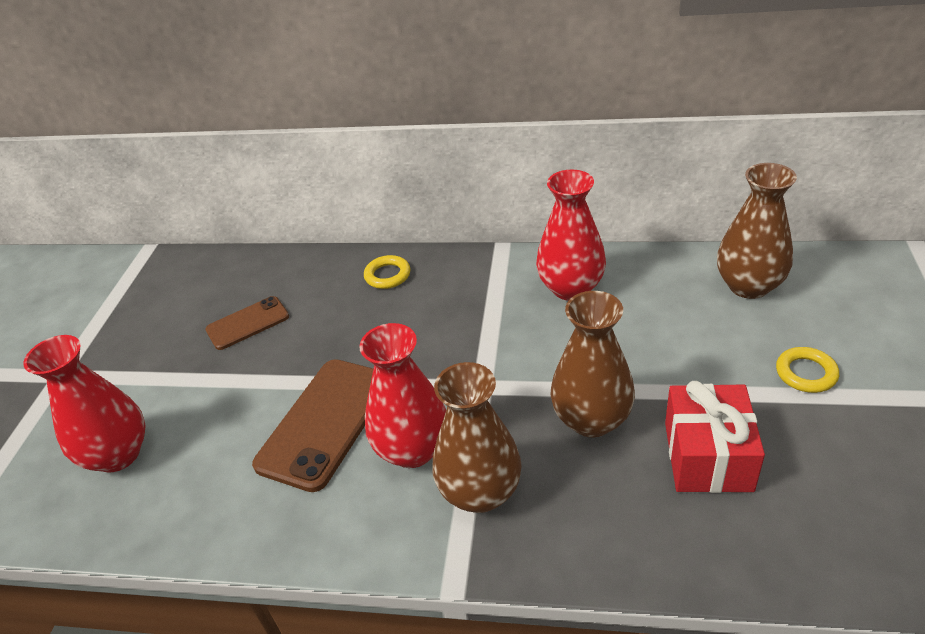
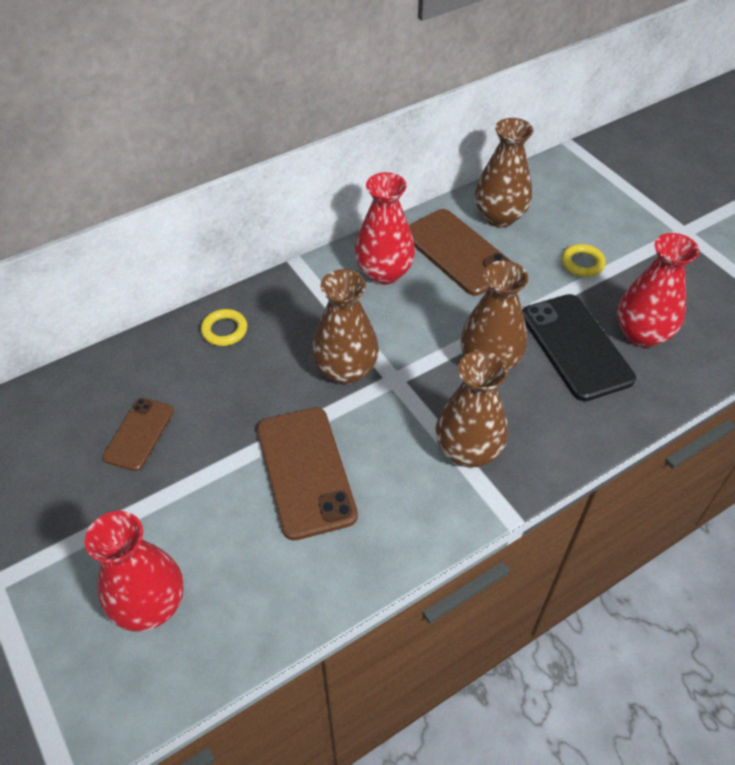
camera: 45 degrees left, 10 degrees up
(412, 449) = (393, 451): red vase -> red vase (642, 334)
(447, 356) = (346, 370): none -> brown vase
(665, 301) = (457, 252): none -> brown phone
(707, 456) = (576, 346): red gift -> black phone

